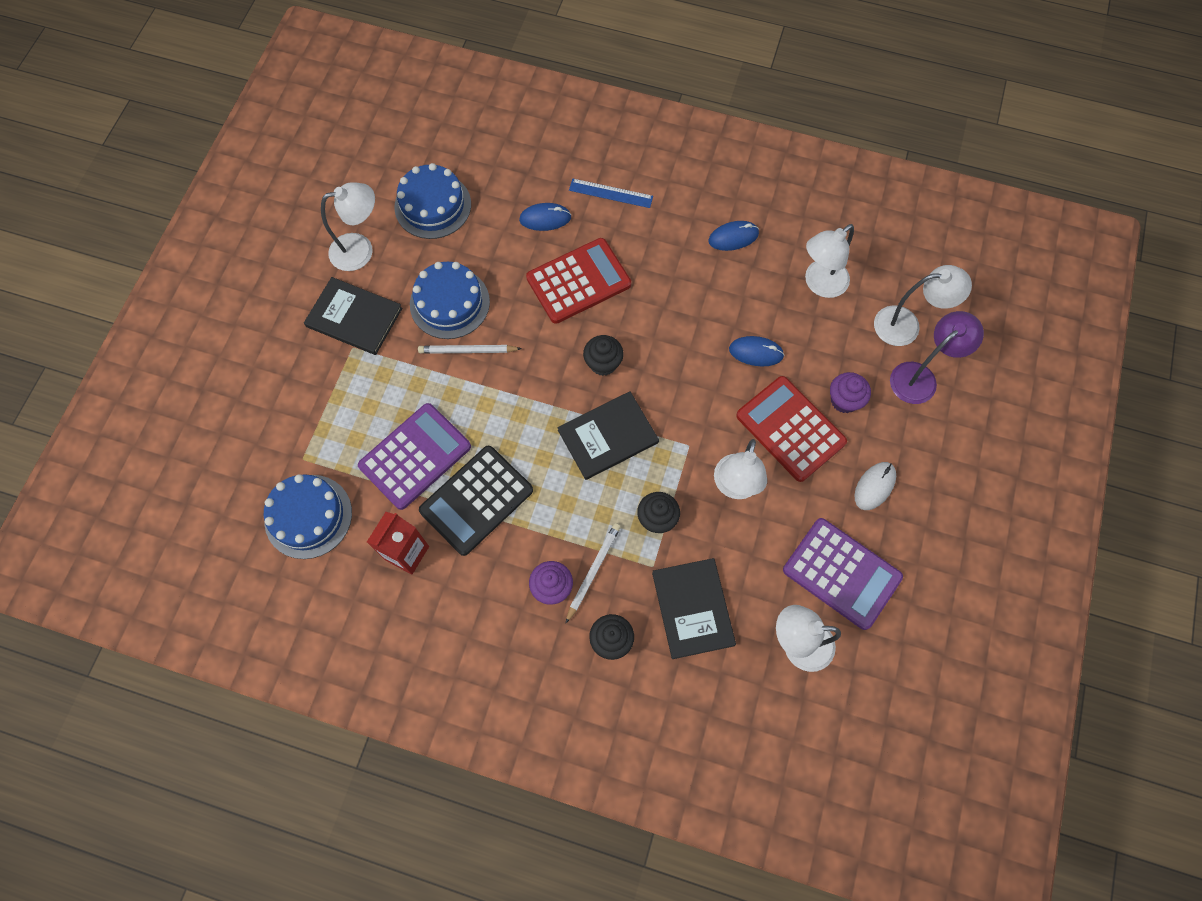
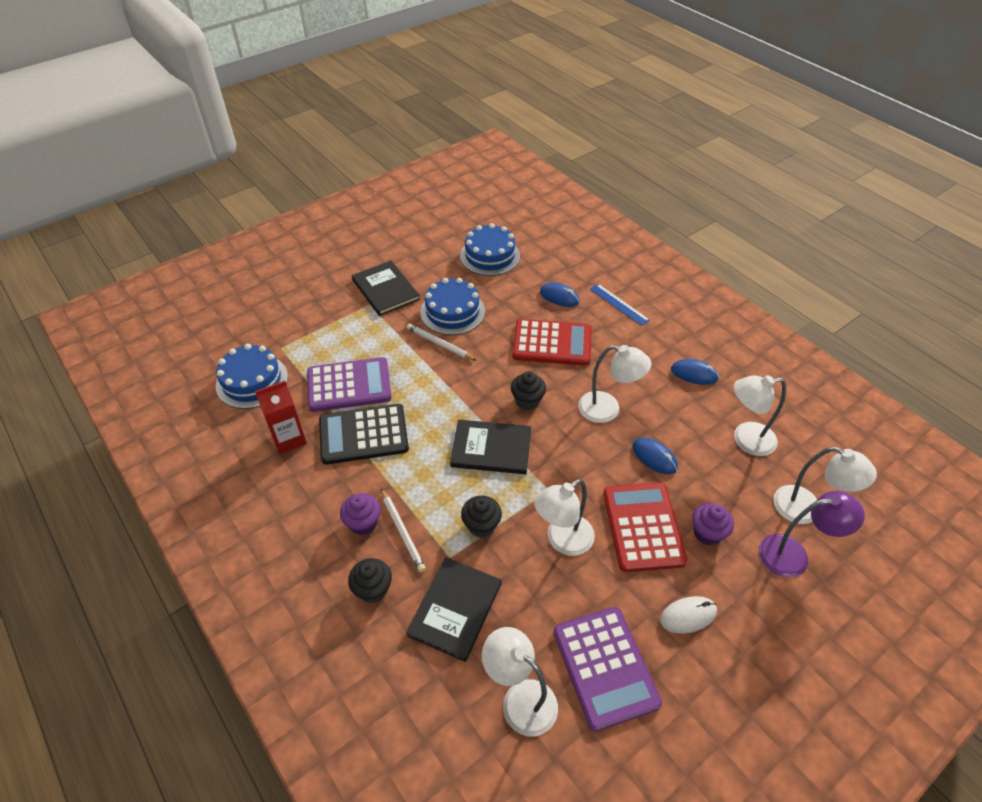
camera: 35 degrees right, 20 degrees down
(360, 250) = (423, 257): white lamp -> white lamp (607, 409)
(593, 571) = (402, 531): white pencil -> white pencil turned 90 degrees clockwise

